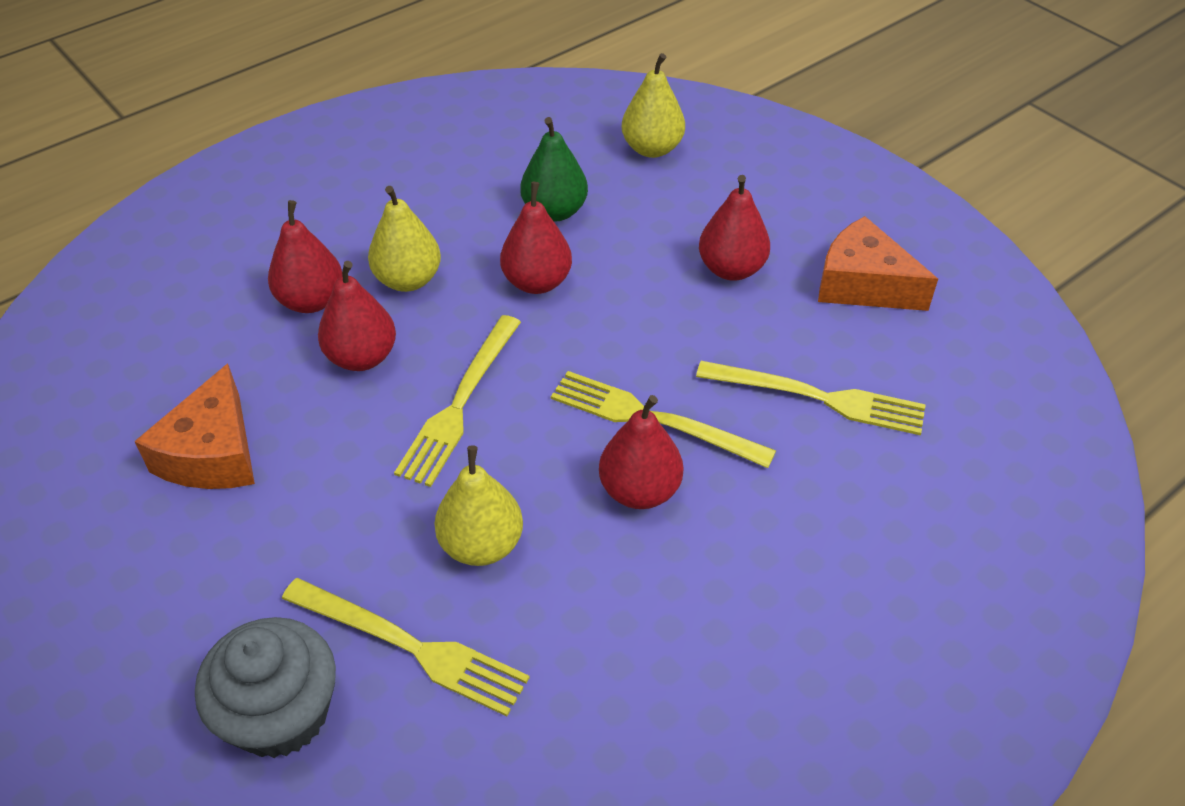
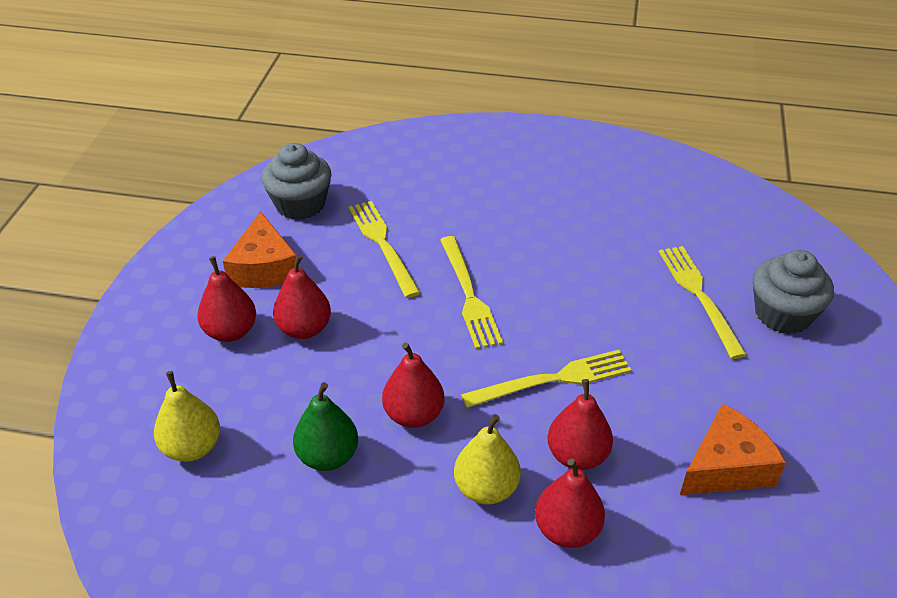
camera: 130 degrees left, 5 degrees down
(481, 545) = (622, 308): yellow pear -> none
(639, 491) = (521, 274): red pear -> red pear (231, 332)
(970, 367) = (300, 204): none -> grey cupcake

